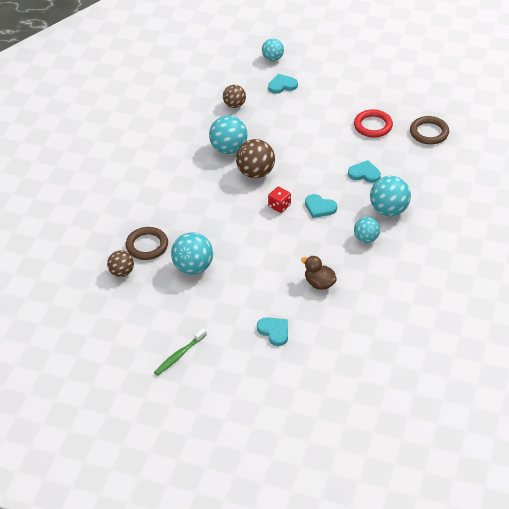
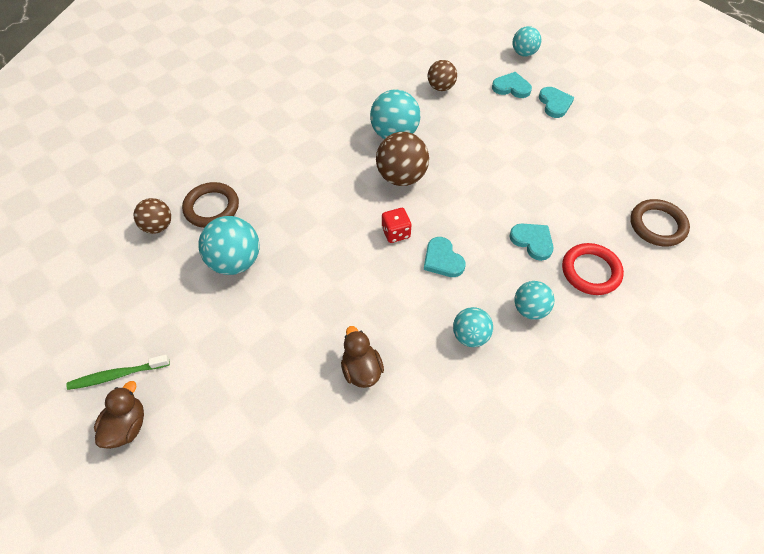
camera: 30 degrees right, 10 degrees up
(210, 373) = (127, 426): none -> brown duck
(274, 331) = (250, 410): turquoise heart -> turquoise heart (554, 103)
(373, 126) = (587, 183): red ring -> red ring (590, 271)
(389, 210) = (530, 309): turquoise ball -> turquoise ball, size x0.63

